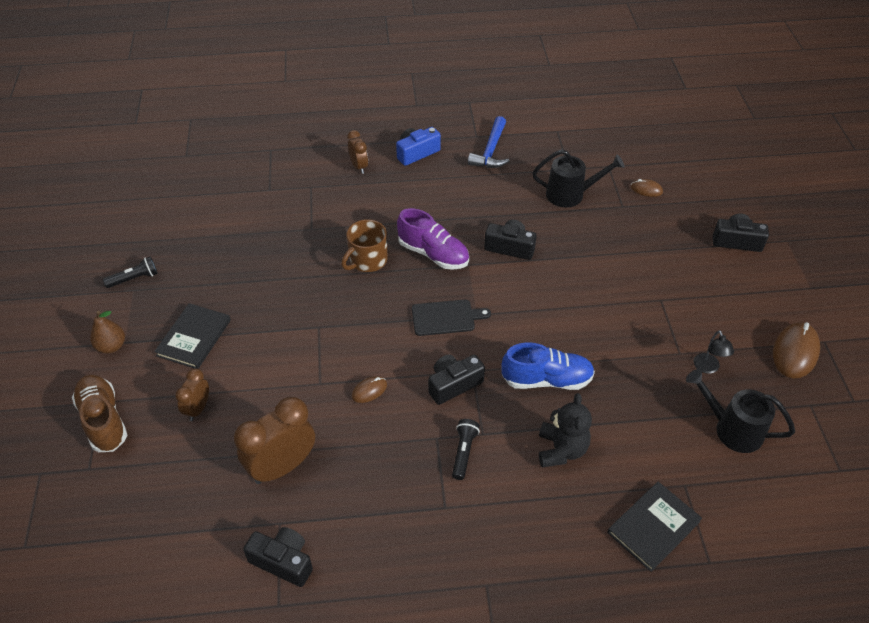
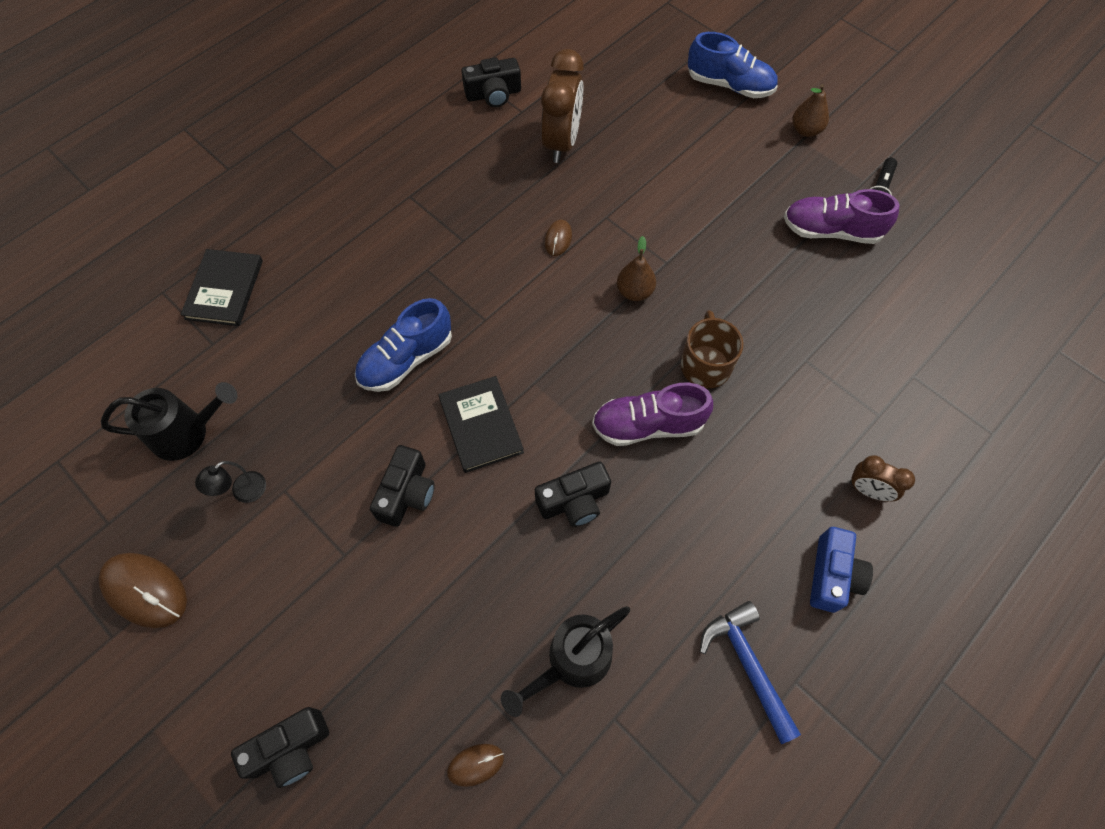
camera: 140 degrees right, 15 degrees up
(103, 420) = (729, 85): brown shoe -> blue shoe
(194, 338) = (755, 180): black book -> black book (481, 425)
(198, 408) = (675, 136): brown clock -> none
(199, 277) = (831, 231): none -> purple shoe
(359, 323) = (634, 292): none -> brown pear
(445, 317) = (560, 356): black cutting board -> none
(453, 384) = (490, 294): black camera -> black camera (407, 493)
(463, 452) = (429, 244): black flashlight -> none
(561, 450) = (345, 301): black teddy bear -> none
(708, 368) = (243, 492): black lamp -> black lamp turned 90 degrees counterclockwise
(795, 352) = (145, 590): brown mouse -> brown mouse turned 45 degrees counterclockwise

